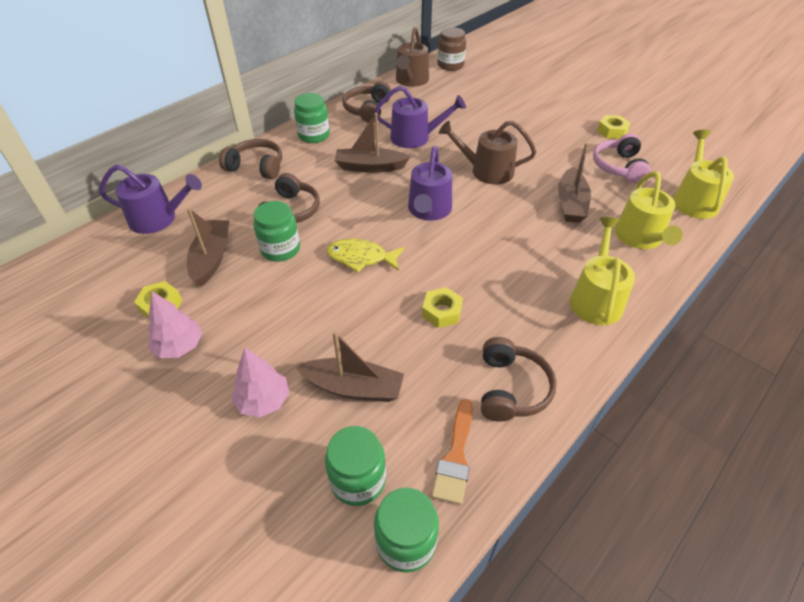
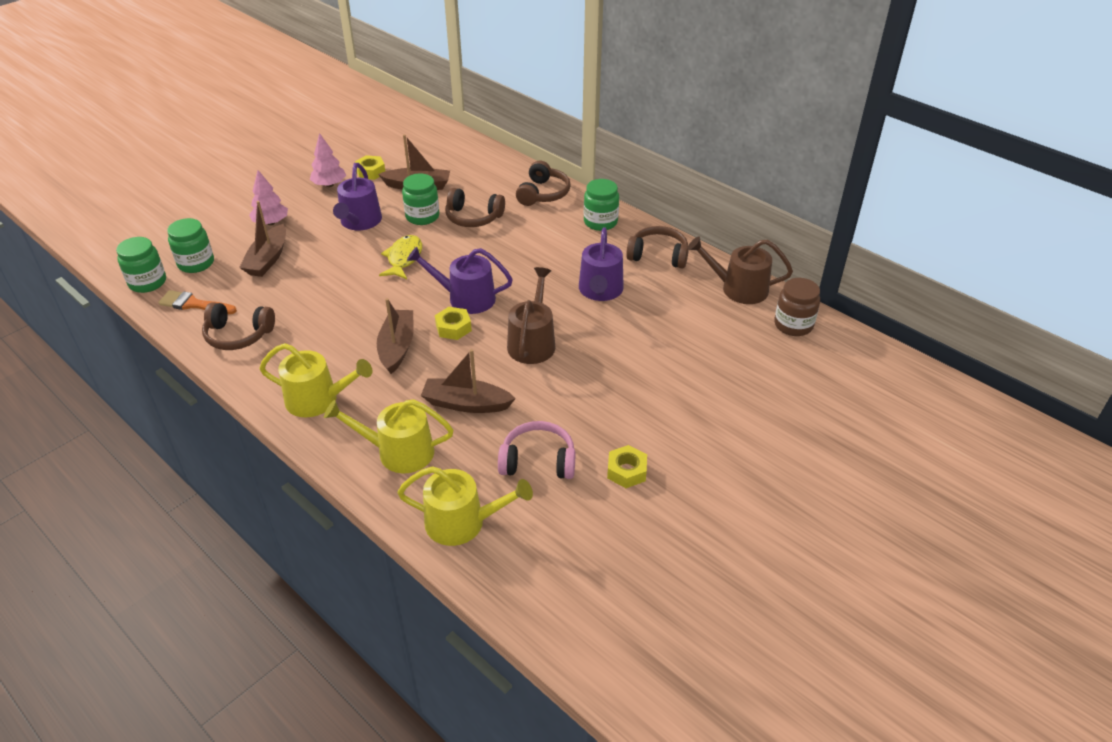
camera: 90 degrees right, 5 degrees down
(158, 219) = (470, 156): purple watering can -> purple watering can (359, 222)
(370, 167) = (542, 260): brown boat -> brown boat (397, 347)
(442, 312) = (328, 302): yellow nut -> yellow nut (453, 328)

